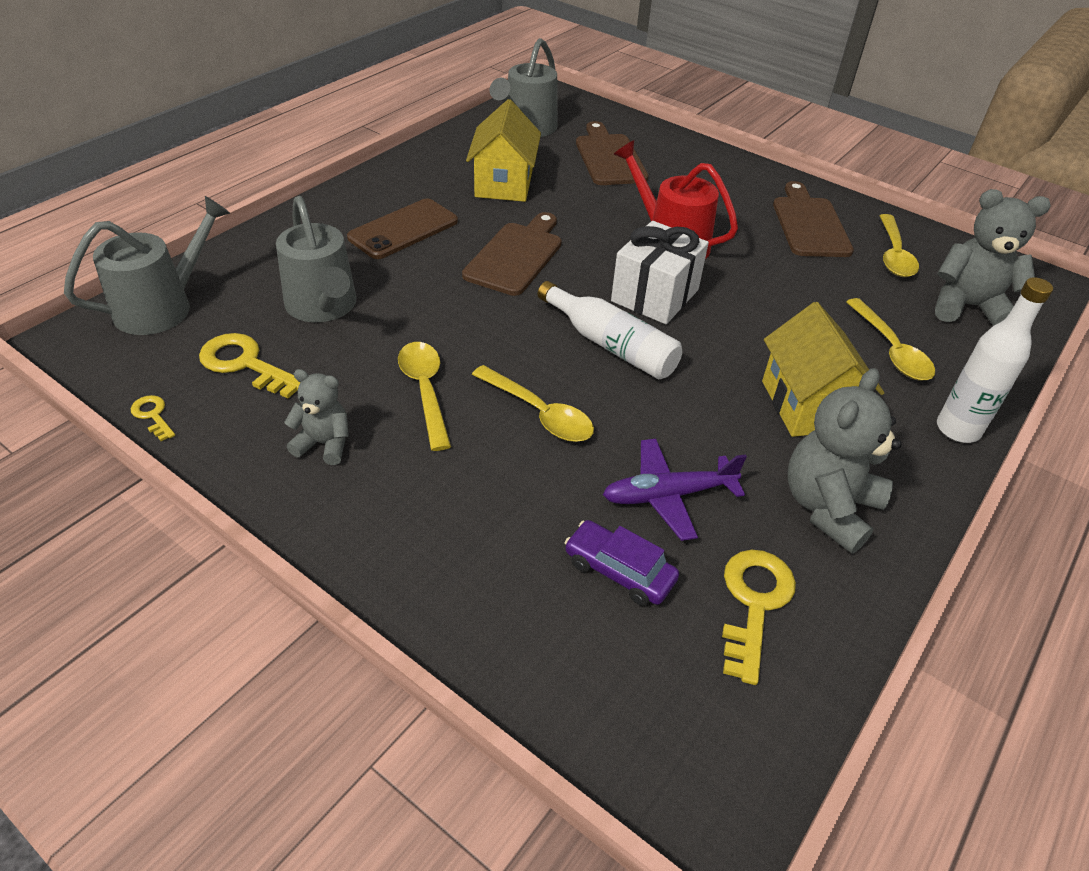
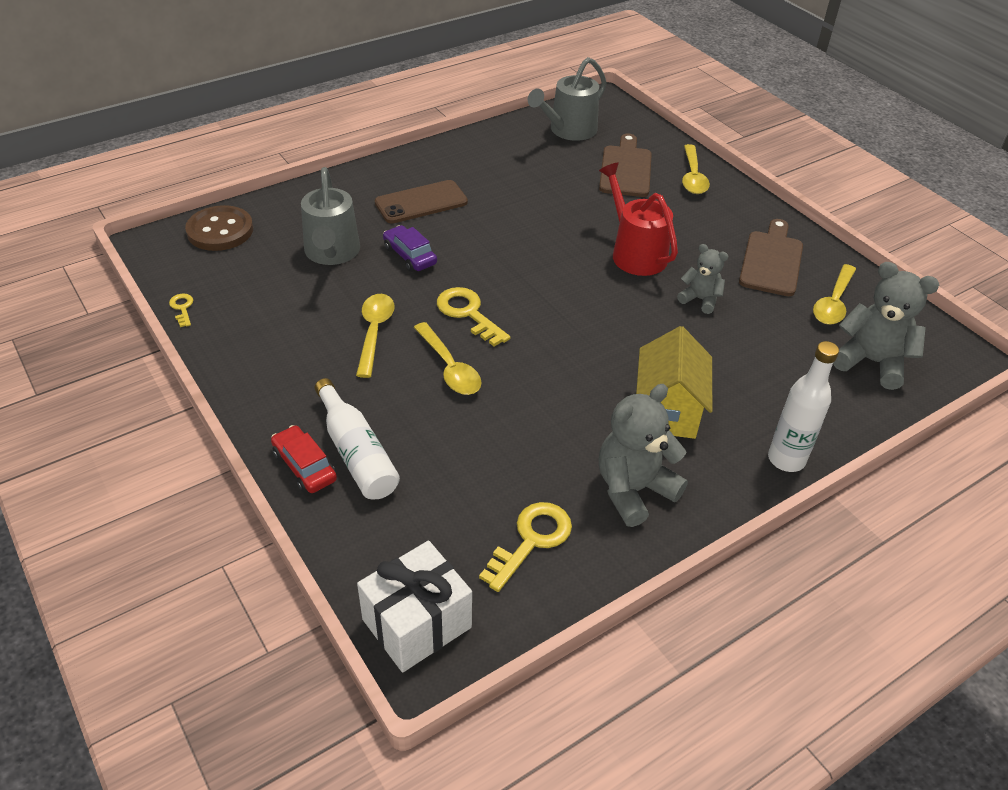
camera: 20 degrees right, 0 degrees up
(162, 307) = (220, 231): grey watering can -> brown button
(246, 364) = (258, 285): yellow key -> yellow key (468, 314)
(324, 444) = (285, 354): grey teddy bear -> grey teddy bear (700, 299)
(422, 587) = (304, 466): none -> red car
(504, 184) = (522, 177): yellow house -> none
(516, 256) = (498, 241): brown cutting board -> none
(611, 345) = (534, 328): white bottle -> white bottle (356, 453)
(619, 571) = (445, 492): purple car -> purple car (410, 255)
(655, 295) = (594, 295): white gift -> white gift (417, 623)
(668, 495) = (512, 450): purple plane -> none
(891, 350) = (772, 383): yellow spoon -> yellow spoon (693, 177)

